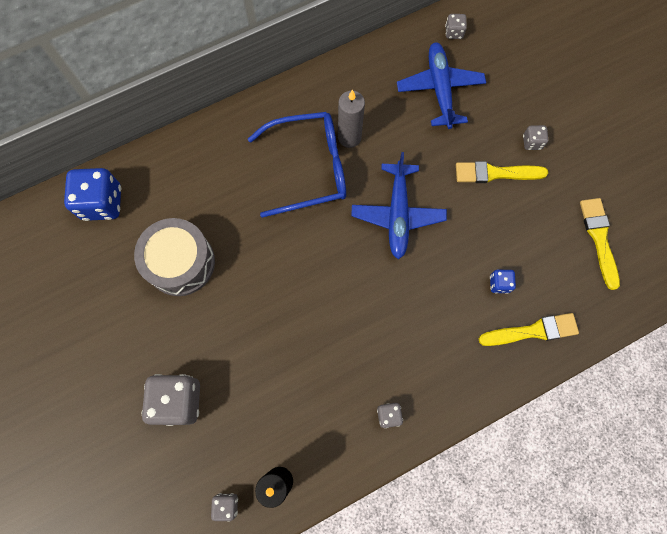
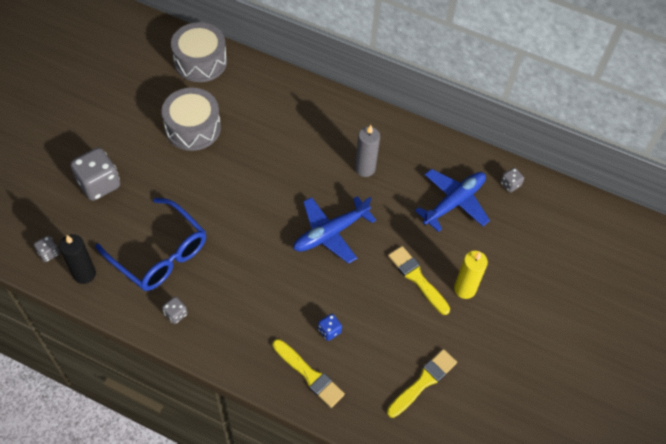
camera: 50 degrees right, 15 degrees down
(102, 203) = (200, 61): blue dice -> grey drum
(308, 168) = (320, 158): blue glasses -> blue glasses (159, 253)
(532, 142) = (465, 289): grey dice -> yellow candle

